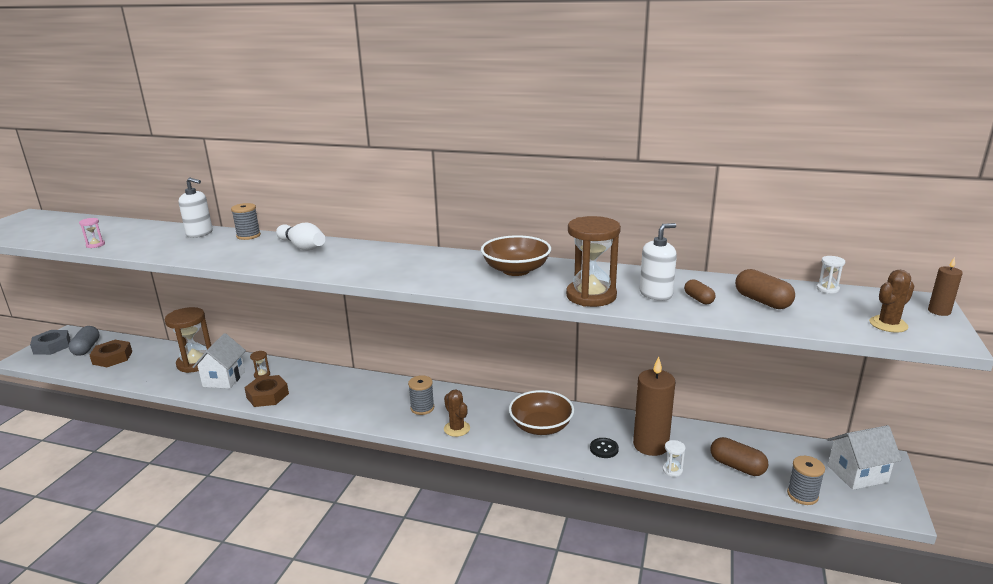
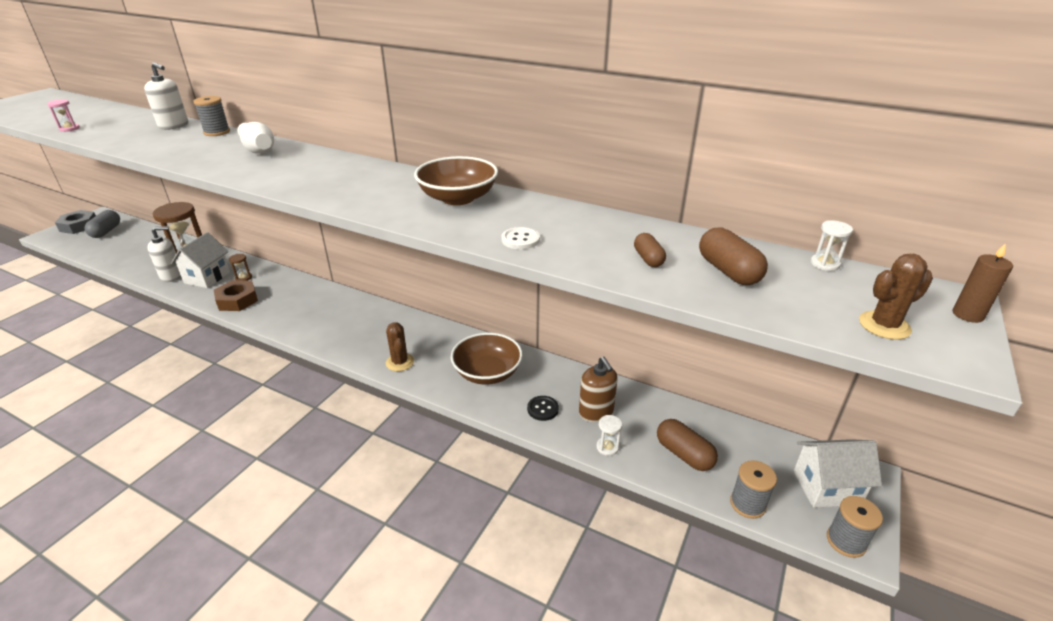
camera: 10 degrees right, 10 degrees up
(112, 358) = (122, 243): brown nut -> none
(422, 408) = (377, 334): grey spool -> grey spool (846, 541)
(591, 296) = (520, 240): brown hourglass -> white button
(650, 445) = (596, 412): brown candle -> brown soap dispenser
(656, 294) = (599, 246): white soap dispenser -> white soap dispenser (172, 276)

